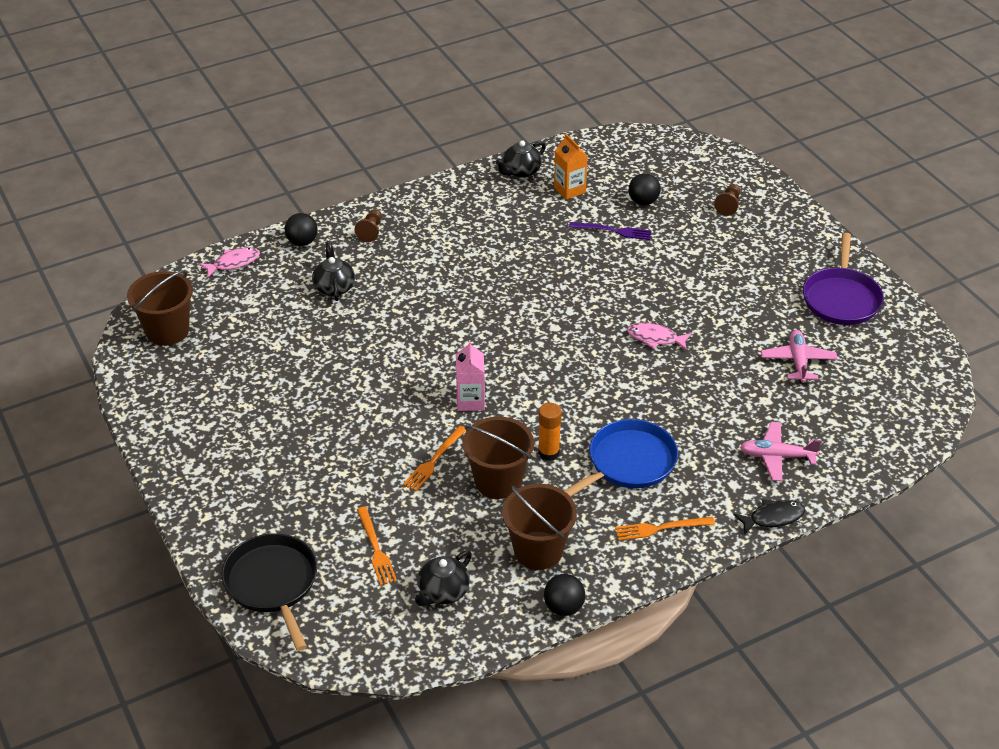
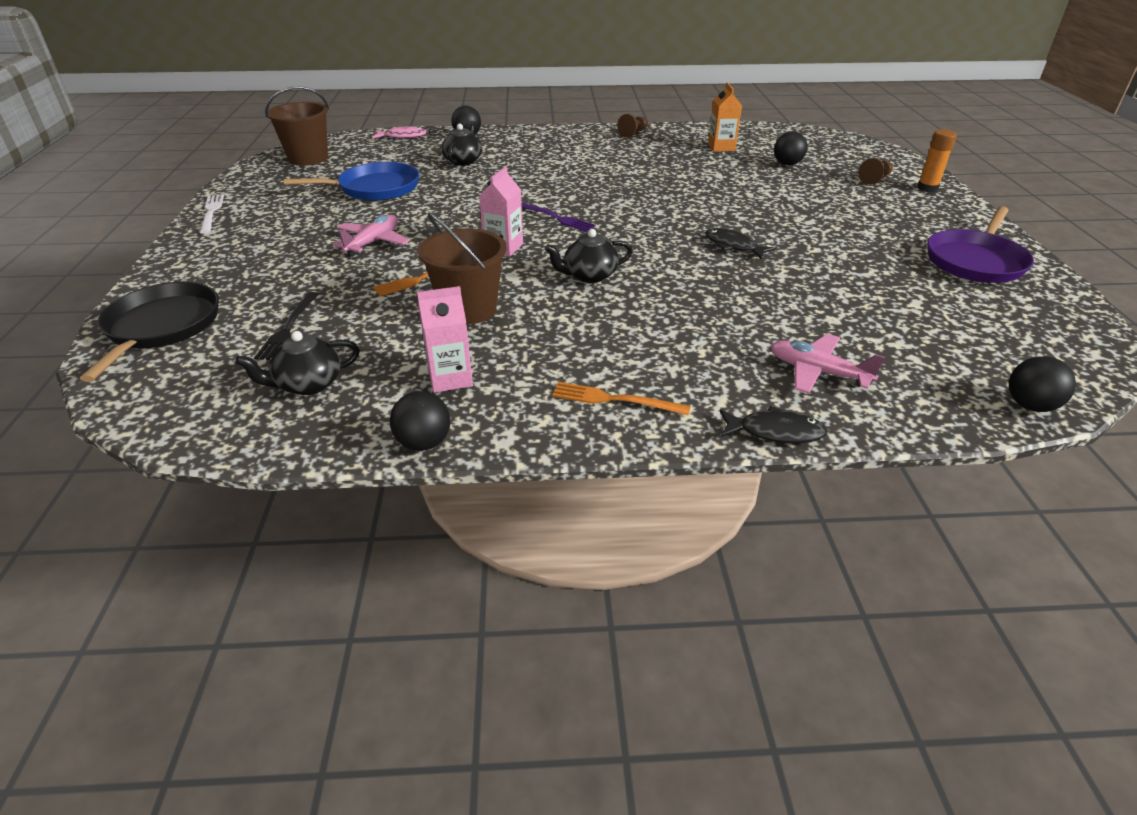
camera: 25 degrees right, 5 degrees down
(158, 442) = (211, 212): none -> white fork
(371, 231) = (527, 140): brown pawn -> brown pawn (633, 133)
(376, 549) = (288, 328): orange fork -> black fork
(521, 171) = (686, 132): black teapot -> black teapot (589, 276)
(538, 550) = (450, 378): brown bucket -> pink carton
(548, 452) = (543, 301): orange glue stick -> orange glue stick (927, 188)
(613, 231) = (744, 174): purple fork -> purple fork (556, 218)
(628, 463) = (624, 331): blue pan -> blue pan (375, 188)
(655, 338) = (733, 246): pink fish -> black fish
(798, 362) = (894, 297): pink plane -> pink plane (373, 242)
(912, 440) = (1030, 405): none -> black ball

